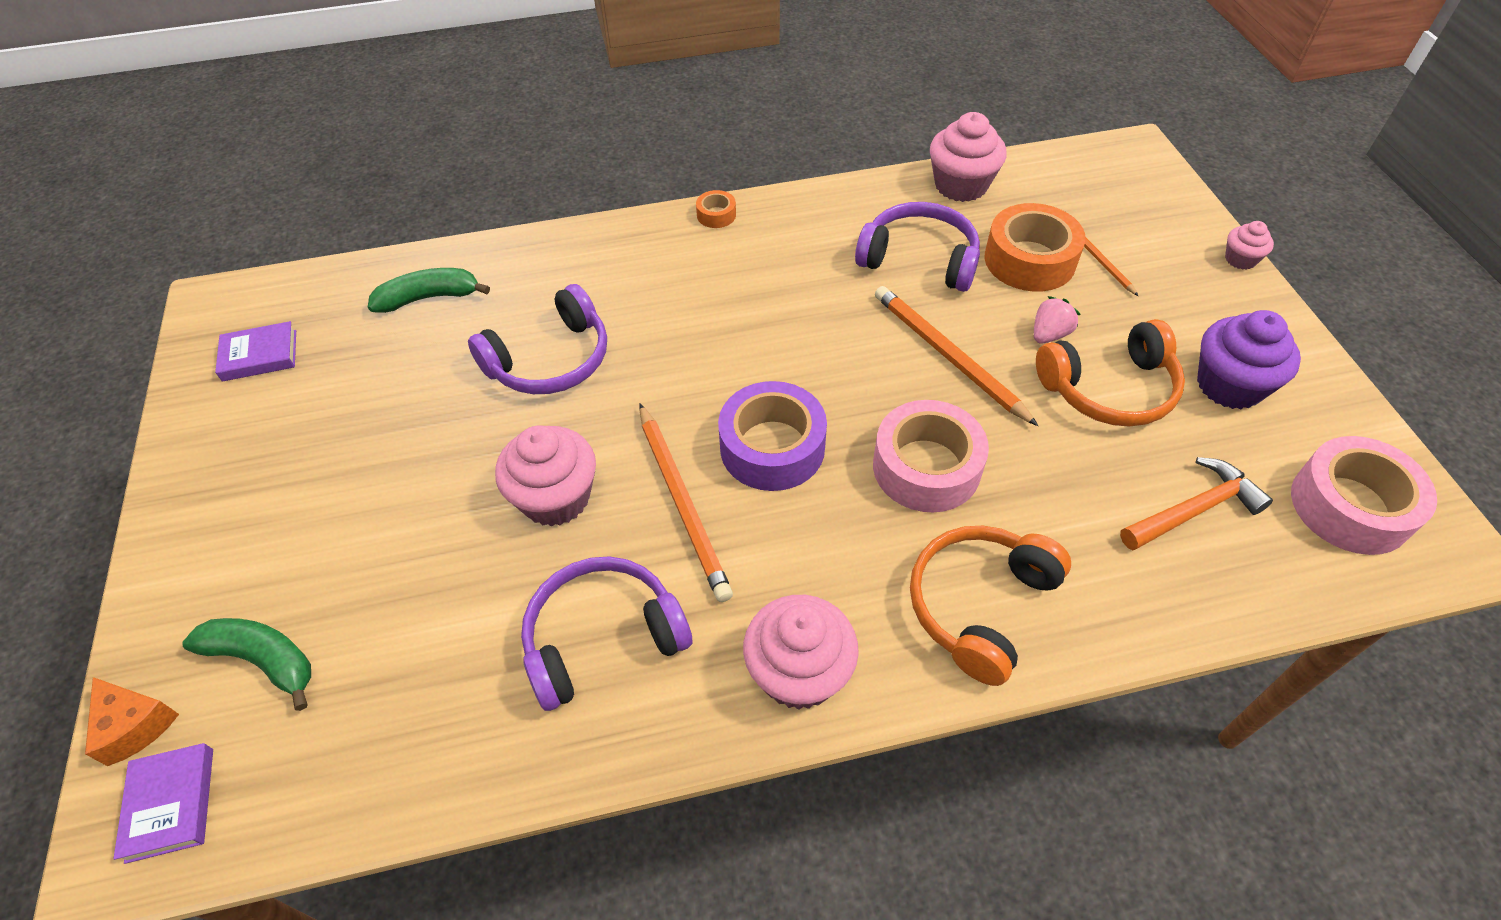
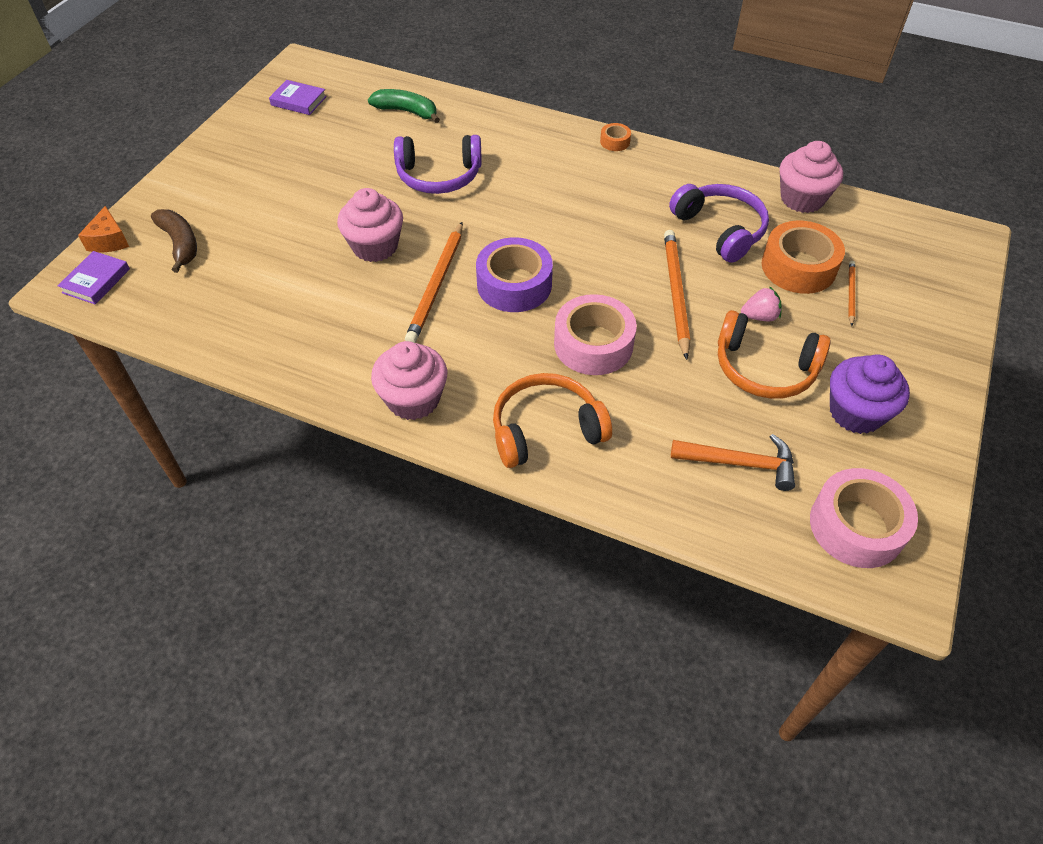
camera: 35 degrees right, 0 degrees up
(264, 660) = (180, 244): green banana -> brown banana
(603, 638) = (334, 325): purple headphones -> none
(1240, 259) = (966, 345): pink cupcake -> none

